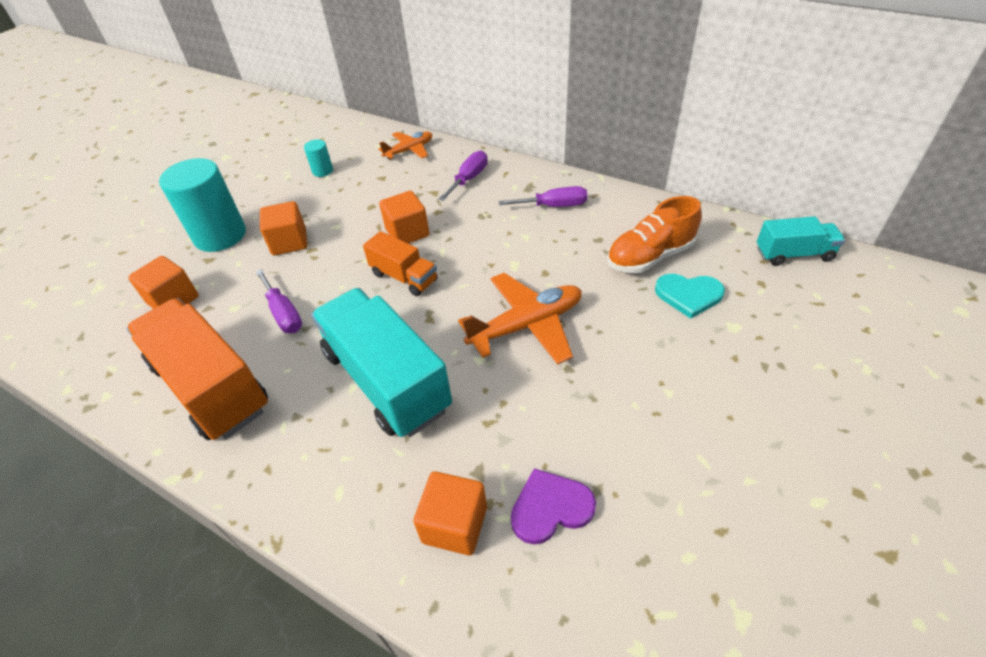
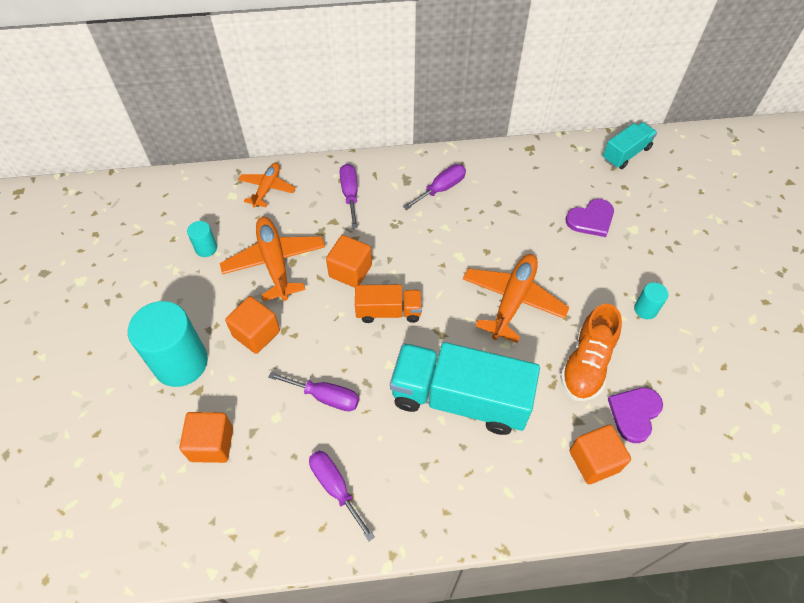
camera: 40 degrees left, 10 degrees up
(211, 386) = (335, 488): orange truck -> purple screwdriver
(358, 201) = (275, 263): none -> orange plane
(649, 257) = (543, 201): orange shoe -> orange shoe (586, 364)
(671, 410) = (645, 309): none -> turquoise cylinder
(688, 295) = (591, 219): turquoise heart -> purple heart

